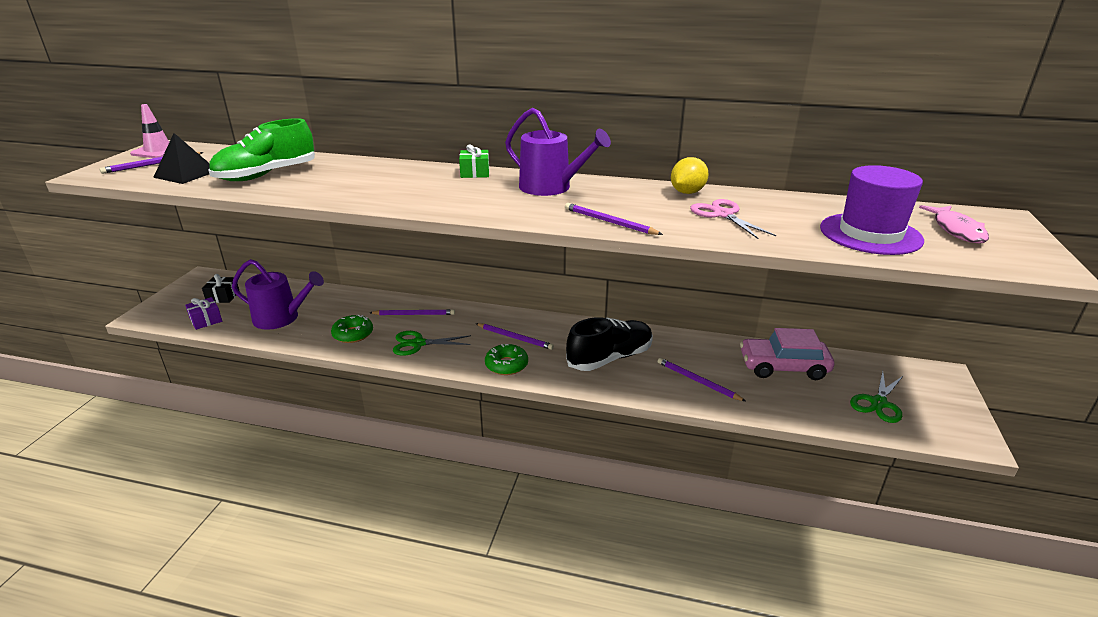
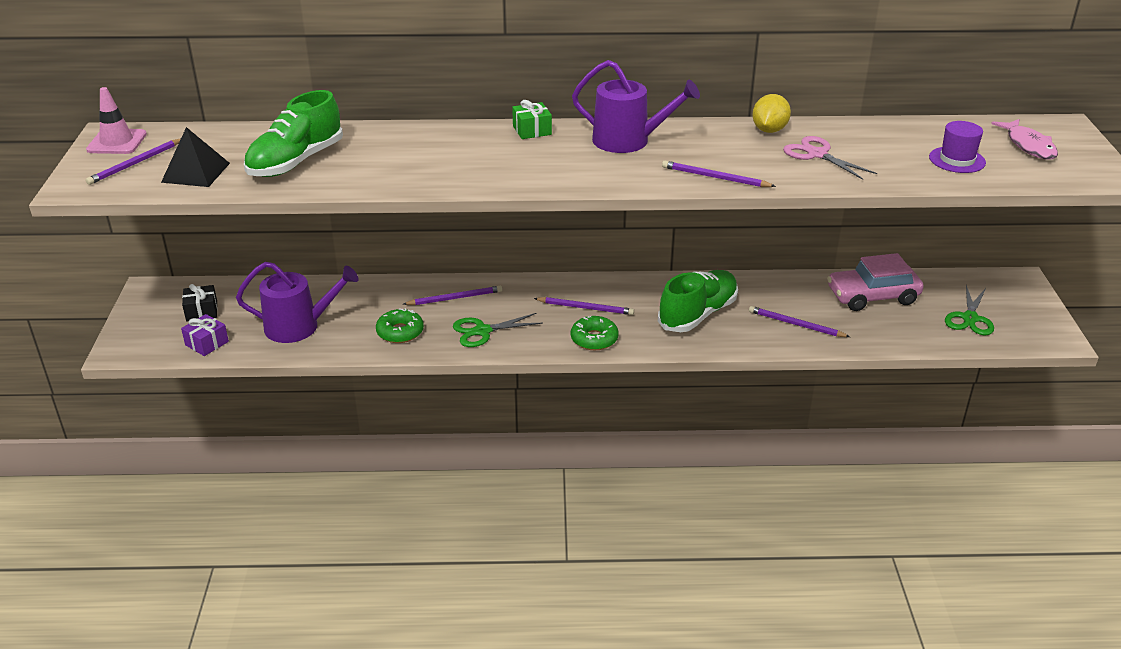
camera: 15 degrees left, 5 degrees up
(610, 358) = (698, 314): black shoe -> green shoe
(870, 234) = (957, 160): purple hat -> purple hat, size x0.60

